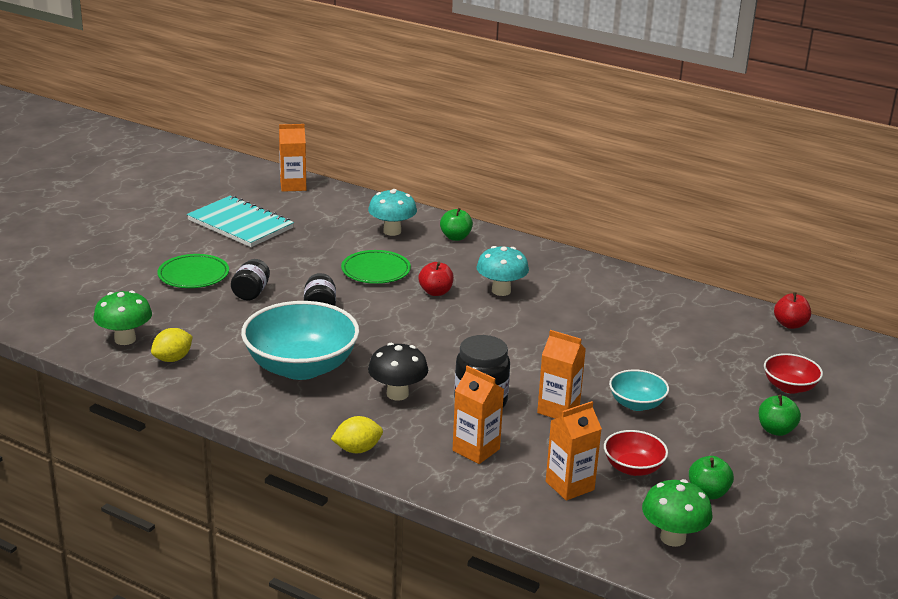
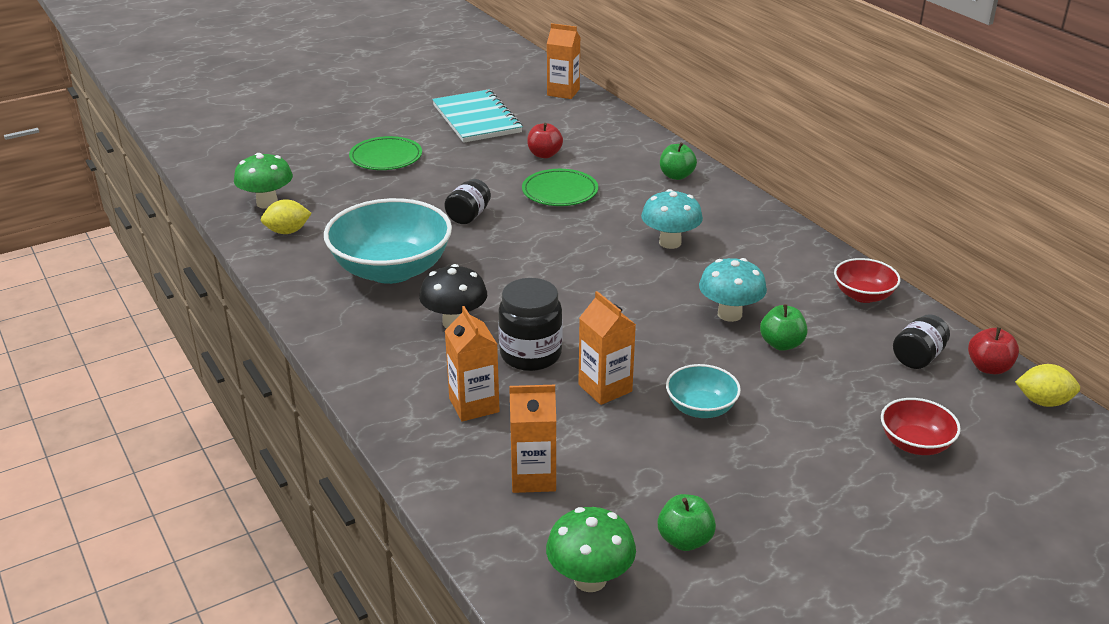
camera: 30 degrees right, 5 degrees up
(251, 292) = (420, 186): black jar -> black jar (918, 357)
(357, 449) = (359, 368): yellow lemon -> yellow lemon (1043, 402)
(392, 231) = (616, 156): turquoise mushroom -> turquoise mushroom (729, 314)
(435, 292) = (599, 227): red apple -> red apple (544, 154)
(633, 468) = (624, 480): red bowl -> red bowl (863, 295)
(776, 430) = (845, 492): green apple -> green apple (781, 344)

